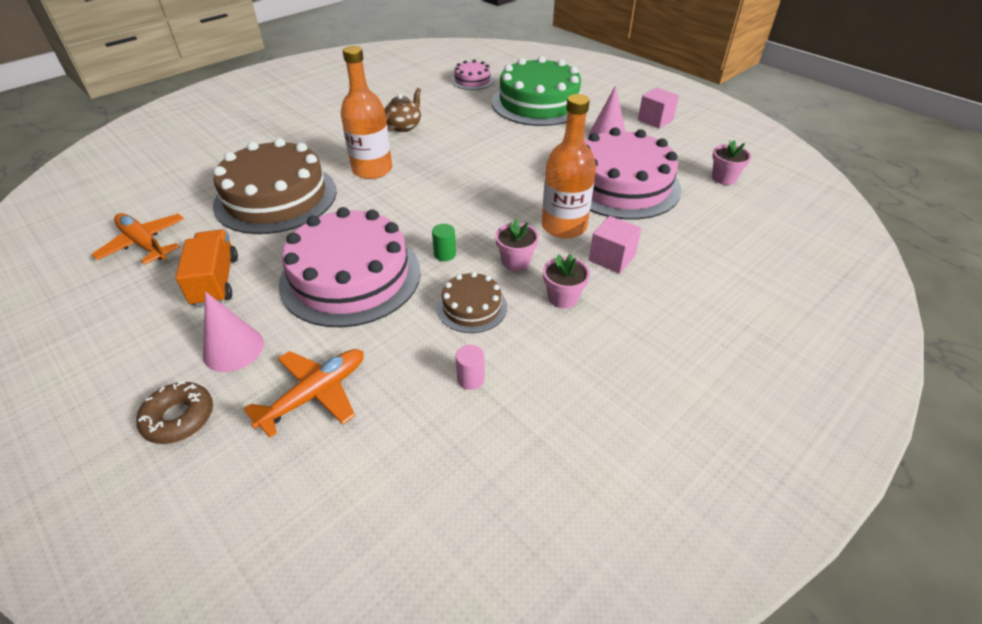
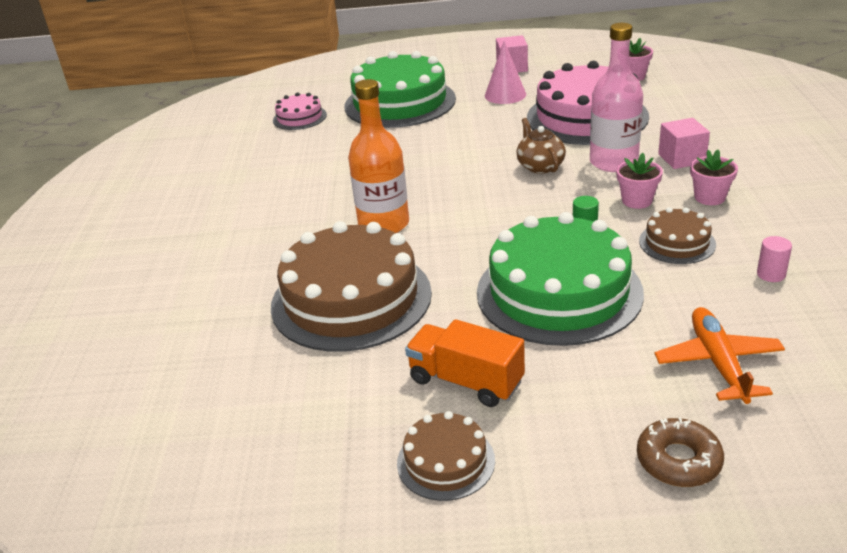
camera: 45 degrees left, 10 degrees down
(128, 309) = (446, 461): none -> brown cake
(144, 244) = (319, 420): orange plane -> none
(233, 349) = (600, 397): pink cone -> none
(351, 276) = (559, 292): pink cake -> green cake
(404, 126) = (327, 181): brown teapot -> brown teapot (540, 166)
(564, 226) = (613, 162): orange bottle -> pink bottle

